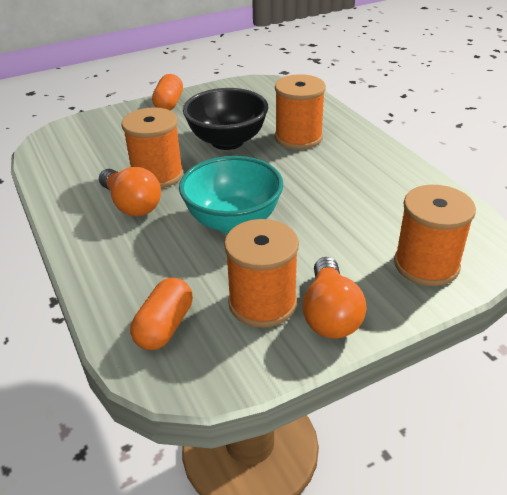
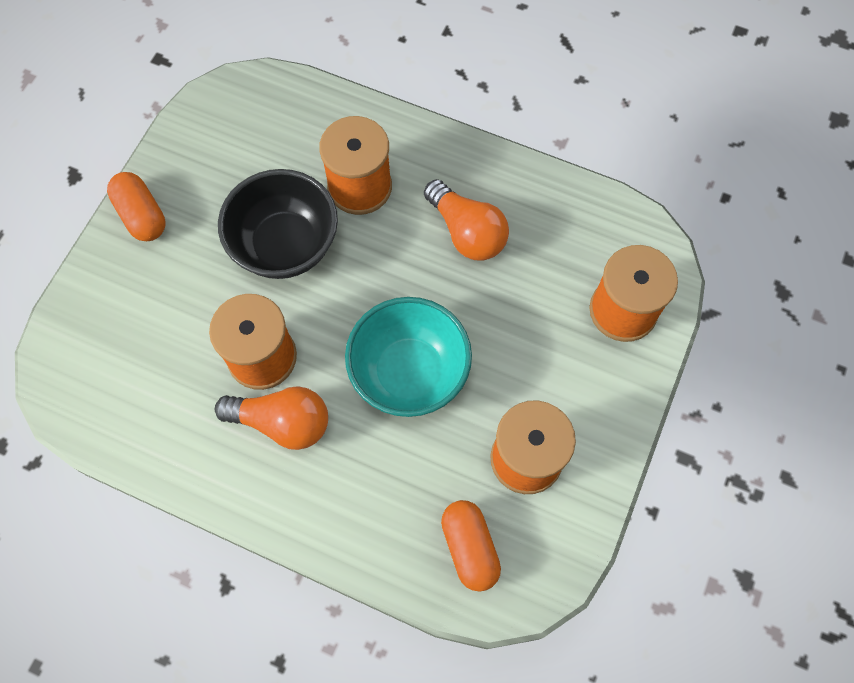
camera: 40 degrees left, 30 degrees up
(330, 314) = (590, 429): orange light bulb -> orange light bulb (466, 232)

